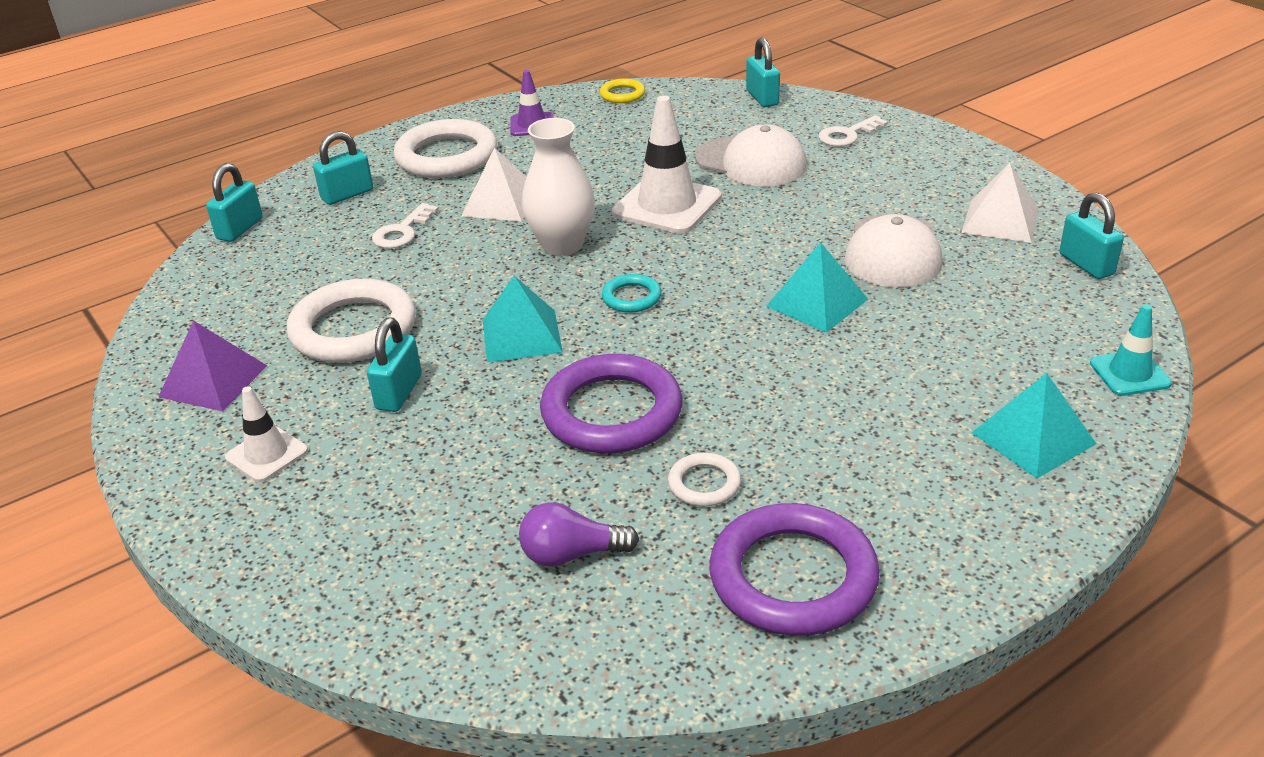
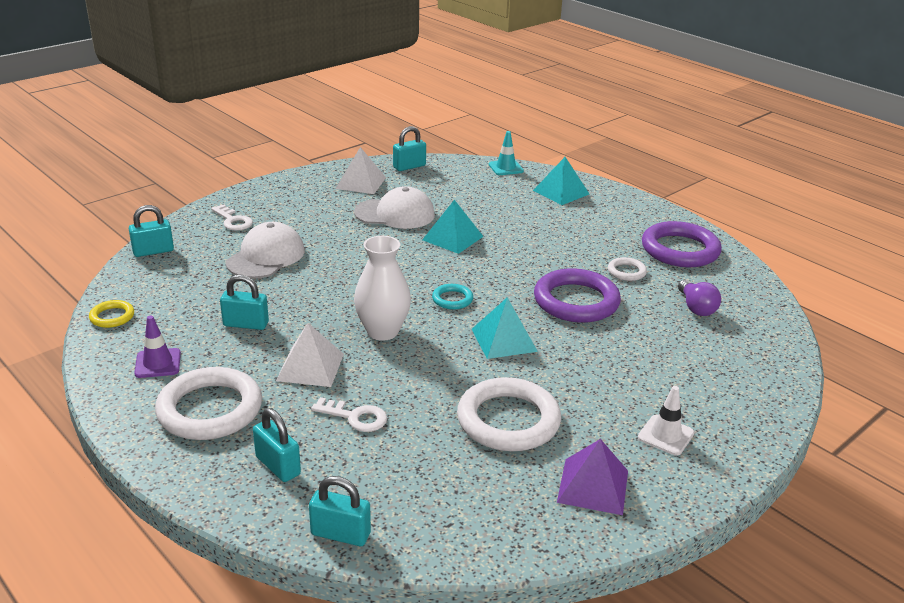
camera: 100 degrees left, 5 degrees down
(399, 392) = (580, 385): turquoise padlock -> turquoise padlock (246, 324)
(667, 205) = (327, 289): white traffic cone -> none

